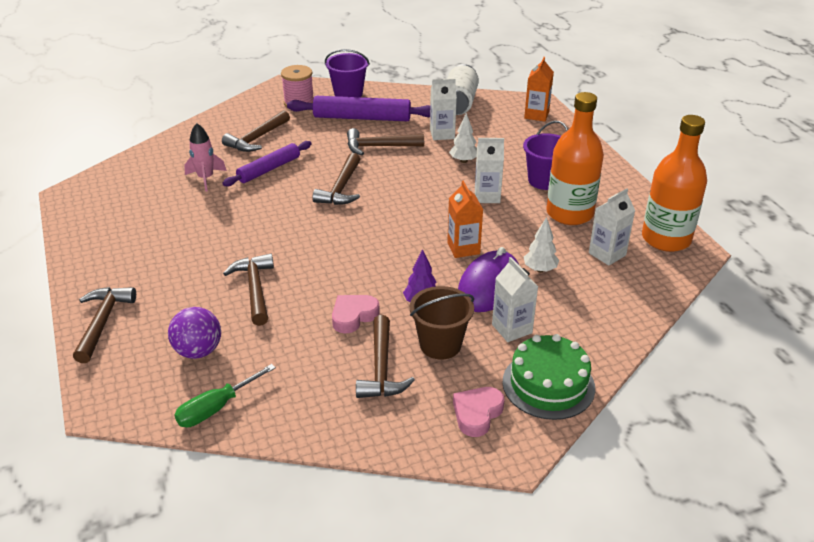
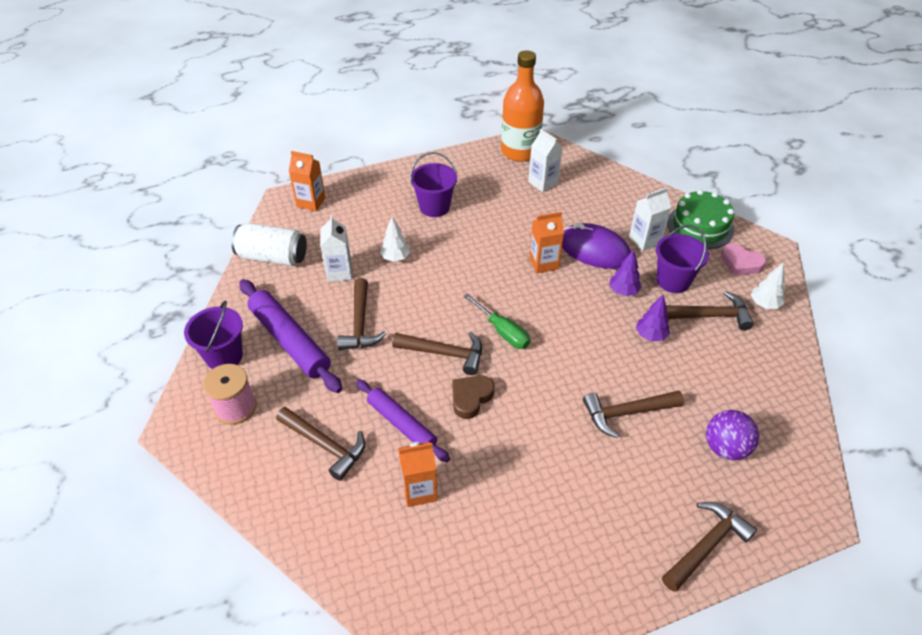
camera: 90 degrees left, 10 degrees up
(103, 322) = (706, 545): brown hammer -> brown hammer turned 135 degrees clockwise
(206, 178) = (419, 490): pink rocket -> orange carton
(216, 408) = (789, 422): green screwdriver -> green screwdriver (502, 331)
(289, 201) = (471, 398): none -> brown heart
(353, 316) = (650, 335): pink heart -> purple tree
(362, 118) = (290, 341): purple rolling pin -> purple rolling pin turned 45 degrees counterclockwise
(440, 345) = (673, 281): brown bucket -> purple bucket
(487, 196) = (460, 244): white carton -> none
(540, 269) = (568, 220): white tree -> white tree (764, 304)
(569, 213) = (487, 197): orange bottle -> none

